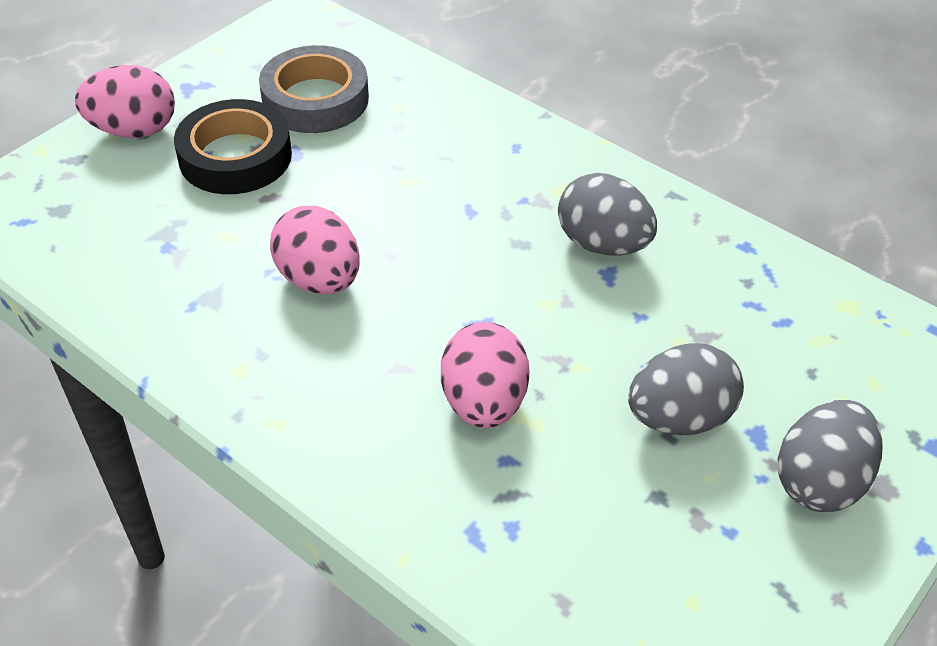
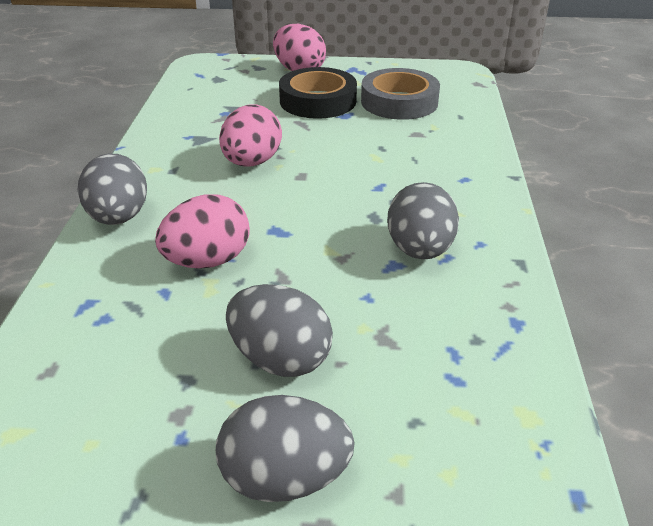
camera: 55 degrees right, 10 degrees down
(324, 445) = (118, 218): none -> grey egg

